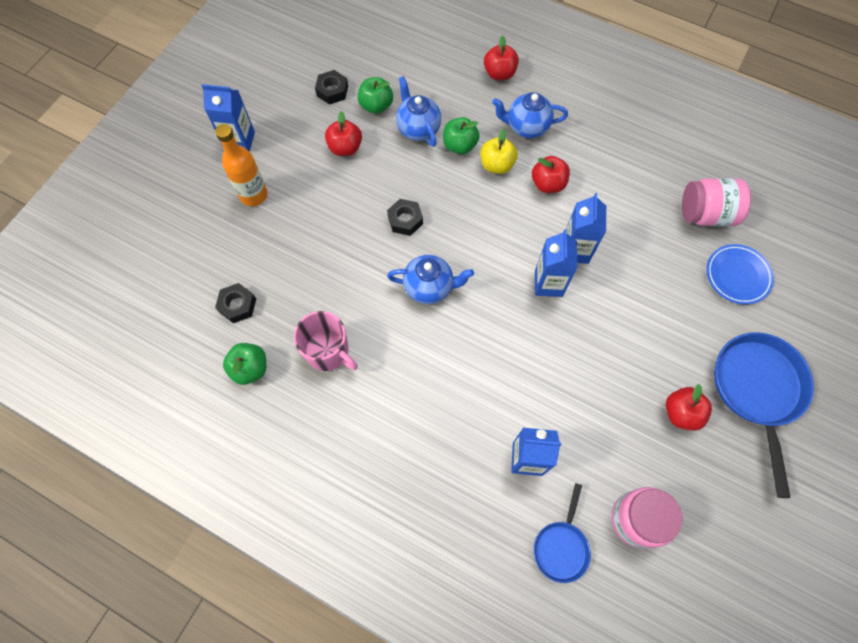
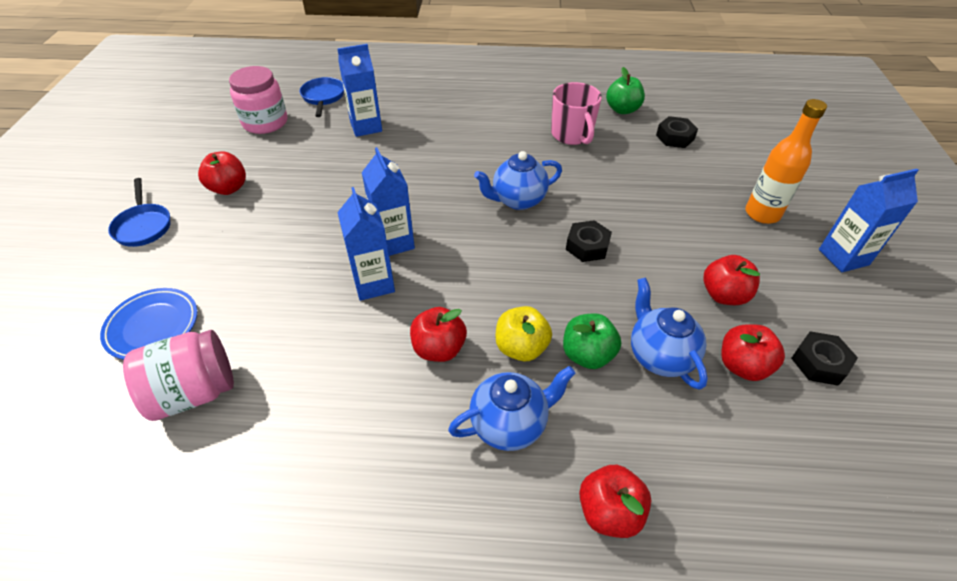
camera: 155 degrees right, 20 degrees down
(328, 351) = (572, 135): pink mug -> pink mug turned 120 degrees counterclockwise
(376, 106) = (742, 366): green apple -> red apple
(418, 128) = (659, 356): blue teapot -> blue teapot turned 150 degrees counterclockwise
(757, 390) = (143, 226): blue pan -> blue pan, size x0.54

